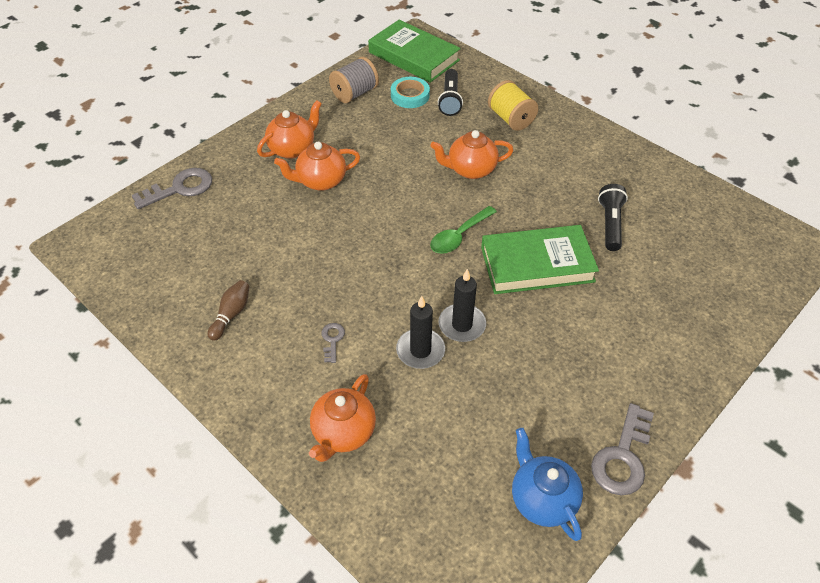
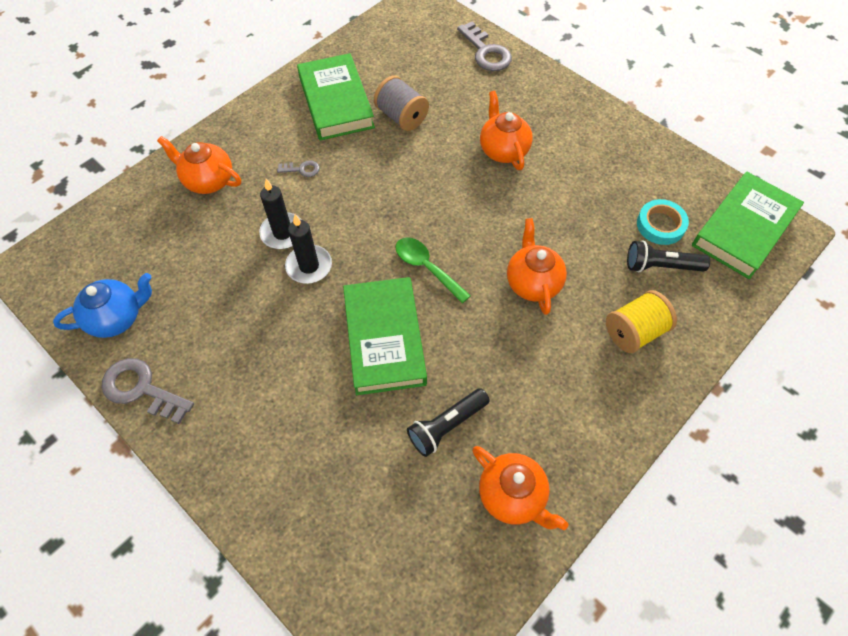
camera: 90 degrees right, 10 degrees up
(231, 314) = (336, 102): brown bowling pin -> green book
(292, 149) = (550, 125): orange teapot -> orange teapot (512, 496)
(355, 93) = (653, 172): grey spool -> grey spool (401, 117)
(610, 224) = (447, 426): black flashlight -> black flashlight turned 135 degrees clockwise

